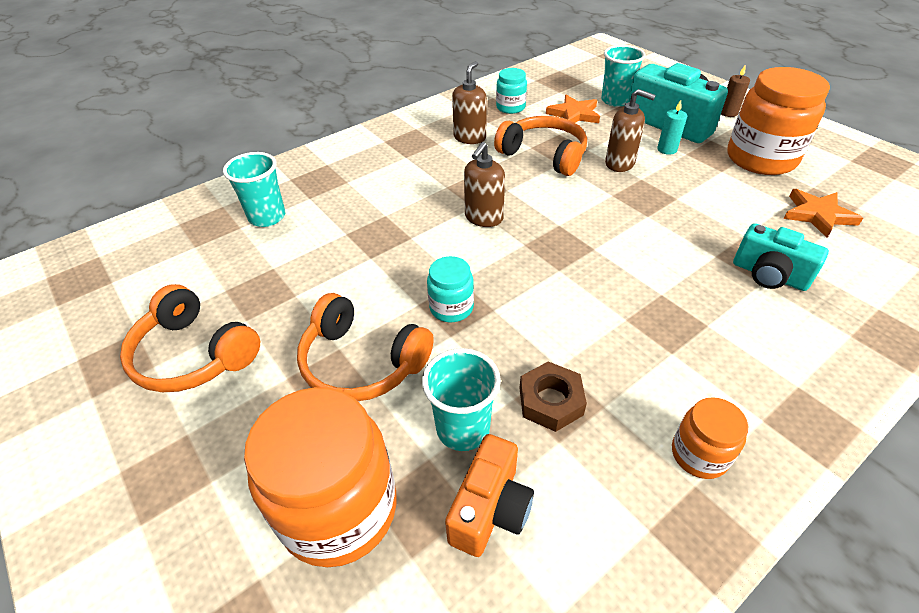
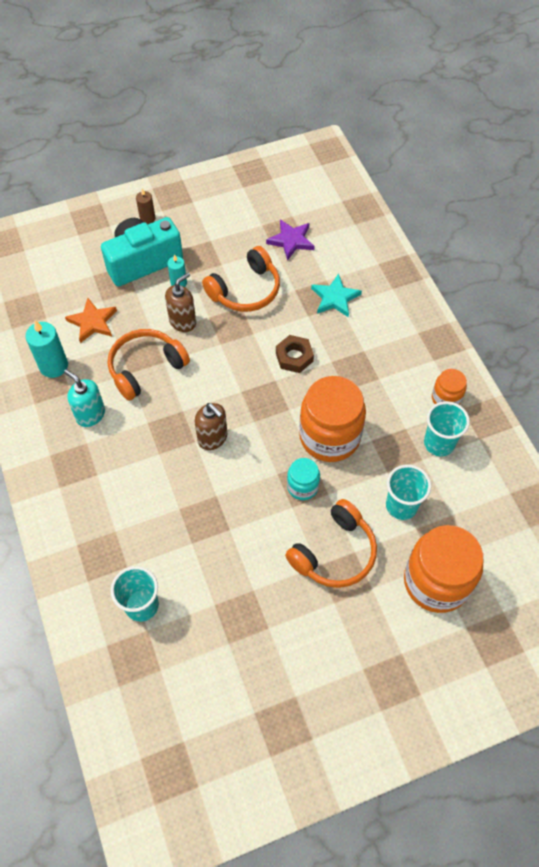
camera: 75 degrees left, 15 degrees up
(194, 354) = (293, 666): orange headphones -> orange headphones (245, 290)
(470, 137) = (90, 414): brown soap dispenser -> turquoise soap dispenser
(490, 509) = (453, 506): orange camera -> none
(510, 107) = (53, 366): turquoise jar -> turquoise candle
(550, 401) = (395, 454): brown nut -> brown nut (294, 357)
(615, 100) = (86, 283): turquoise cup -> turquoise cup (439, 443)
(761, 159) = (217, 234): orange jar -> orange jar (329, 436)
(769, 275) = (335, 298): turquoise camera -> turquoise star
(818, 215) = (291, 241): orange star -> purple star

